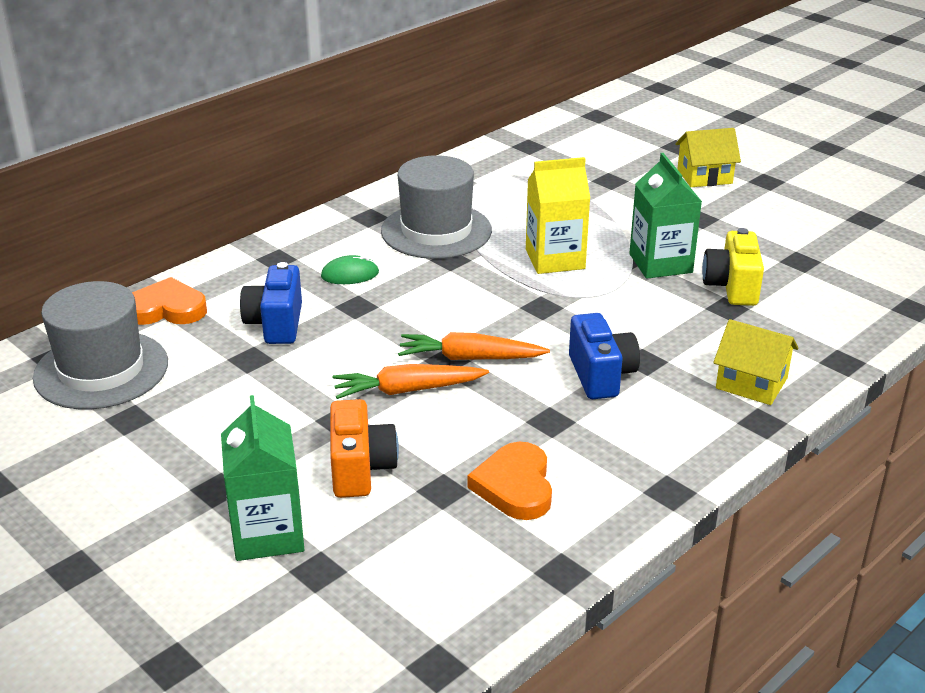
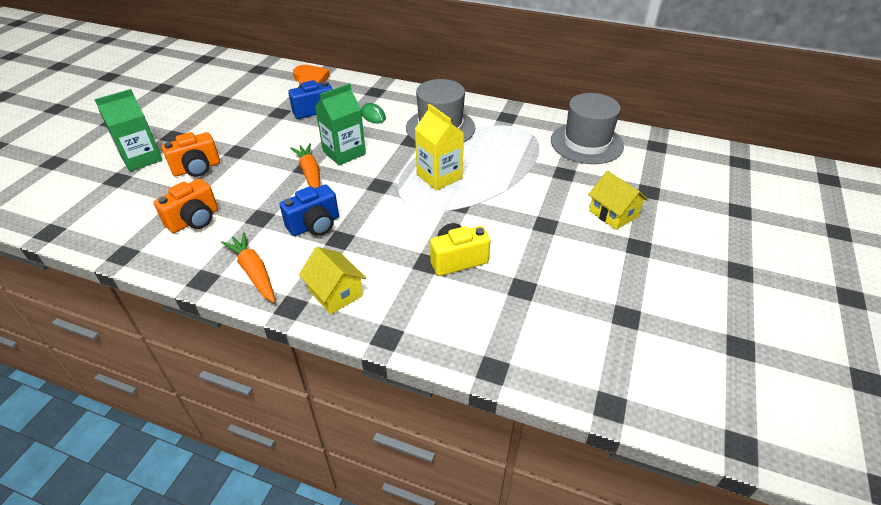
camera: 65 degrees right, 10 degrees up
(101, 370) = (253, 82): grey hat -> grey hat (586, 143)
(407, 390) = (270, 163): orange carrot -> orange carrot (254, 272)
(515, 486) = (194, 220): orange heart -> orange camera
(660, 263) = (466, 220): green carton -> green carton (344, 152)
(751, 383) = (335, 293): yellow house -> yellow house turned 45 degrees counterclockwise

